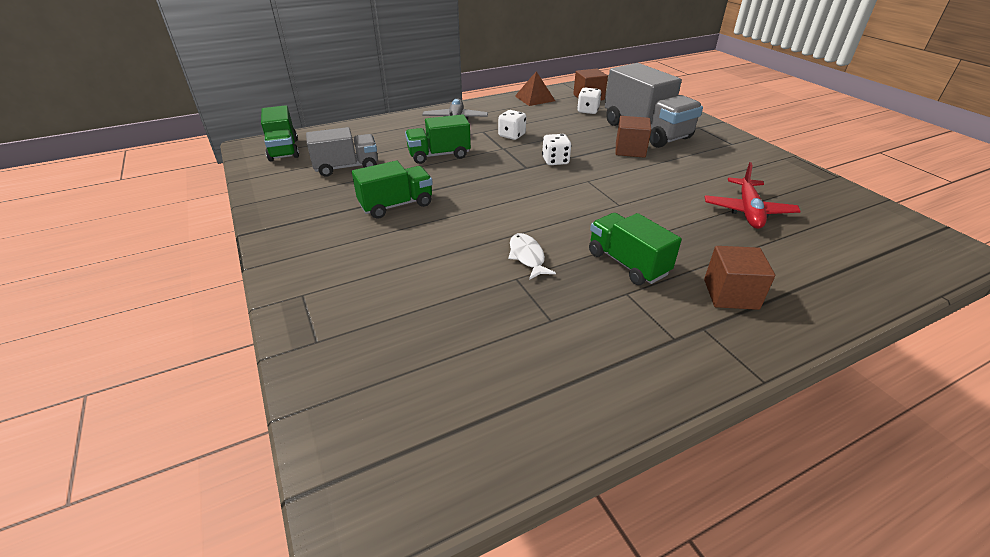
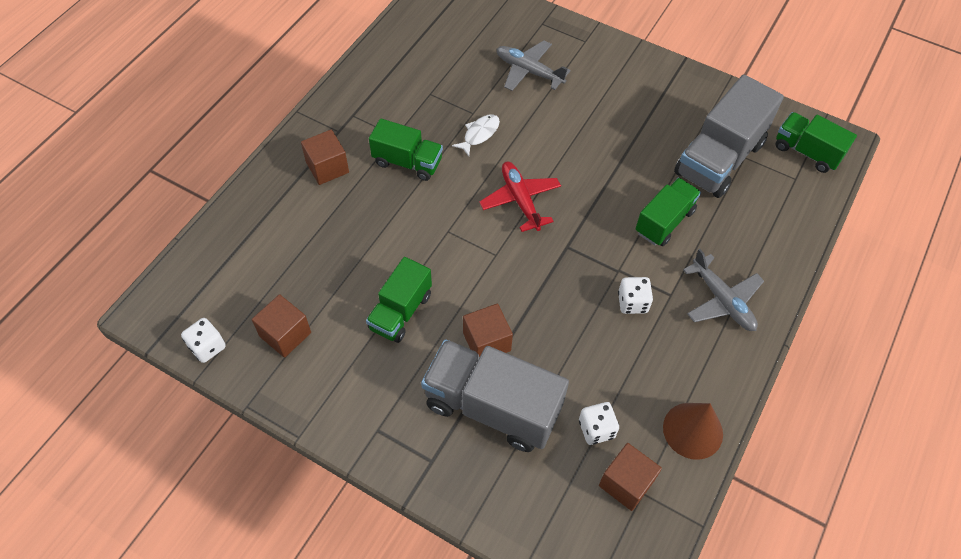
camera: 145 degrees right, 20 degrees up
(346, 167) = (719, 159): grey truck -> grey truck, size x1.65
(396, 205) = (621, 136): green truck -> green truck (400, 311)
(407, 291) = (528, 71): none -> grey plane
(527, 256) = (479, 134): white fish -> white fish turned 90 degrees counterclockwise
(535, 98) = (693, 430): brown pyramid -> brown cone
(555, 161) = (548, 274): white dice -> white dice (207, 347)
(748, 211) = (332, 280): red plane -> red plane (520, 200)
(801, 197) = (285, 334): none -> brown cube

